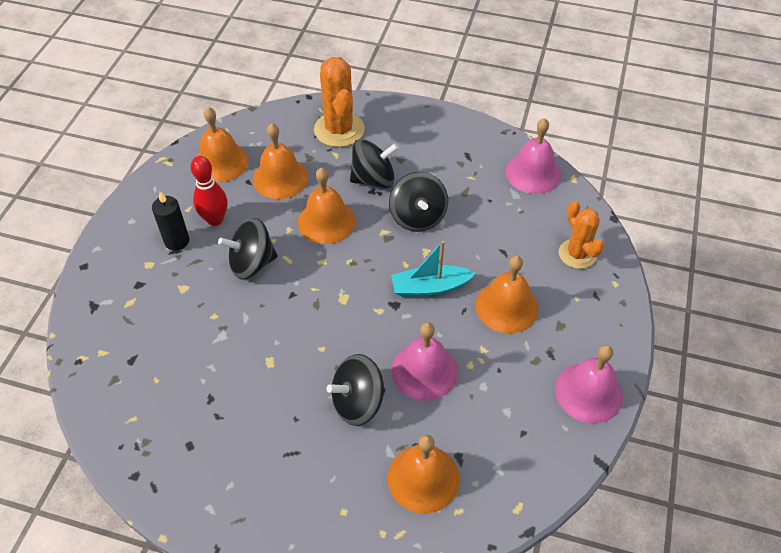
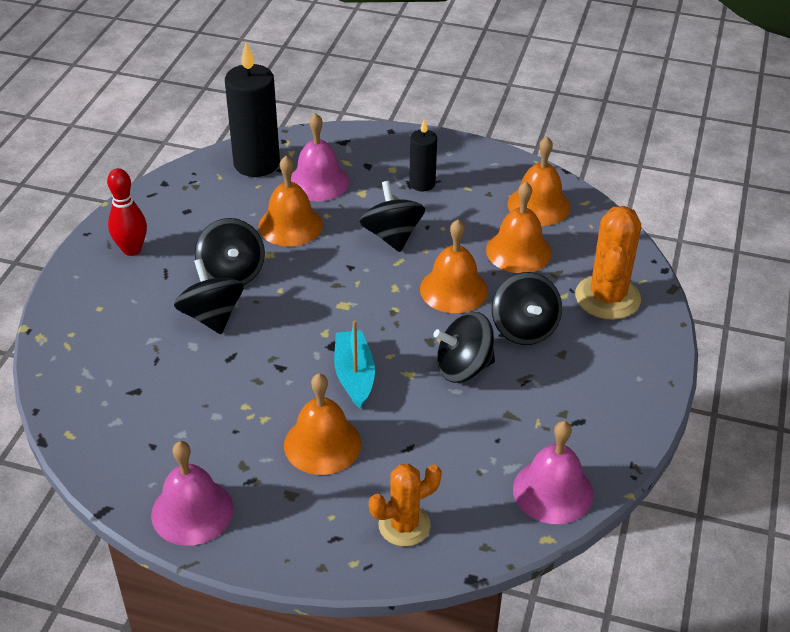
camera: 90 degrees right, 10 degrees down
(116, 383) = (256, 164): none -> black candle
(215, 219) = (452, 207): red bowling pin -> red bowling pin (132, 249)
(296, 391) = (232, 273): none -> black spinning top
(339, 130) = (607, 297): orange cactus -> orange cactus turned 60 degrees counterclockwise
(423, 478) = (118, 363): orange bell -> orange bell (290, 225)
(424, 371) = (242, 367): pink bell -> pink bell (318, 182)

